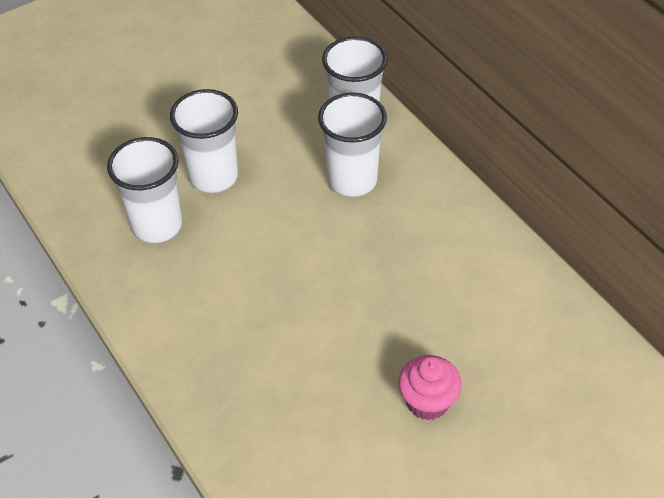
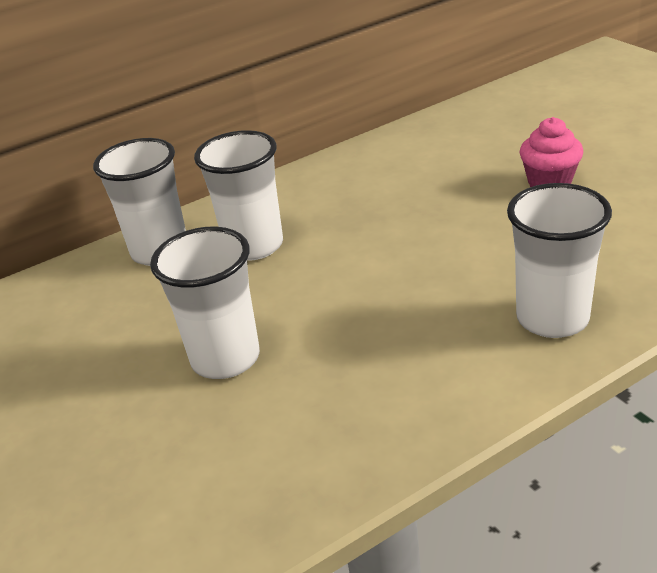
camera: 85 degrees left, 15 degrees down
(157, 225) = (311, 404): white cup -> white cup (552, 318)

